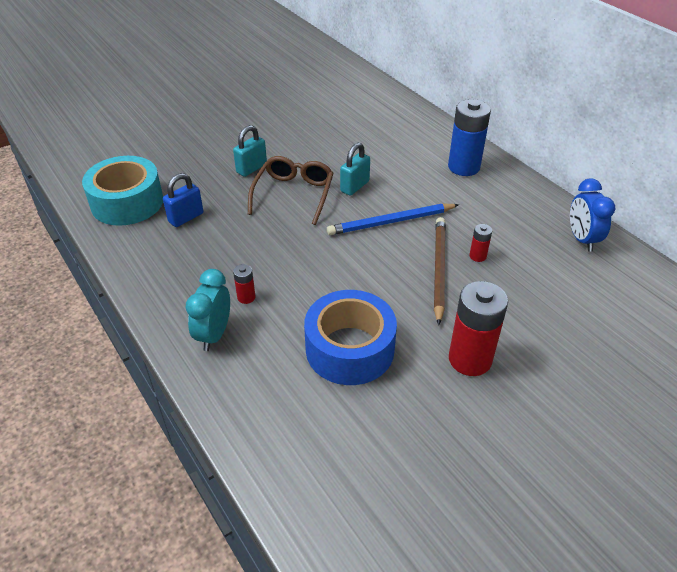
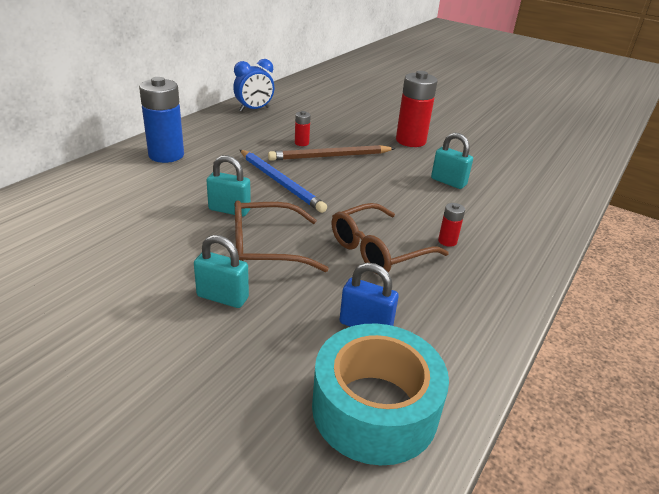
camera: 115 degrees left, 10 degrees down
(214, 334) = (505, 247): turquoise clock -> none
(258, 250) = (379, 250): none -> brown glasses
(350, 349) = (448, 182): blue tape -> turquoise padlock

